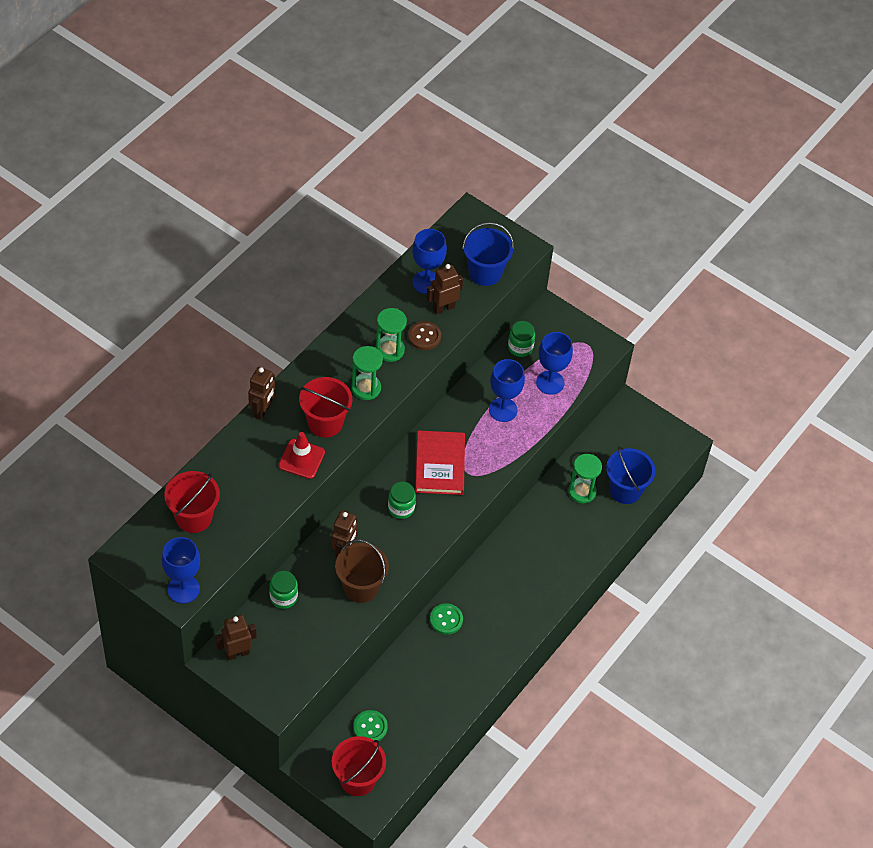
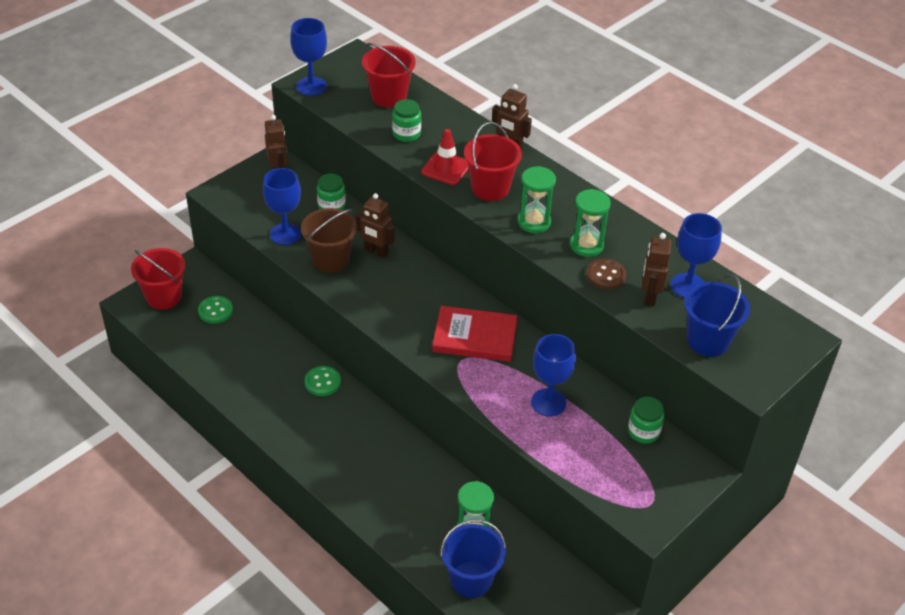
camera: 100 degrees right, 10 degrees down
(401, 508) = (422, 299): green jar -> green jar (406, 134)
(443, 308) = (649, 296): brown robot -> brown robot turned 150 degrees counterclockwise
(550, 382) = (588, 454): blue goblet -> blue goblet (285, 234)

